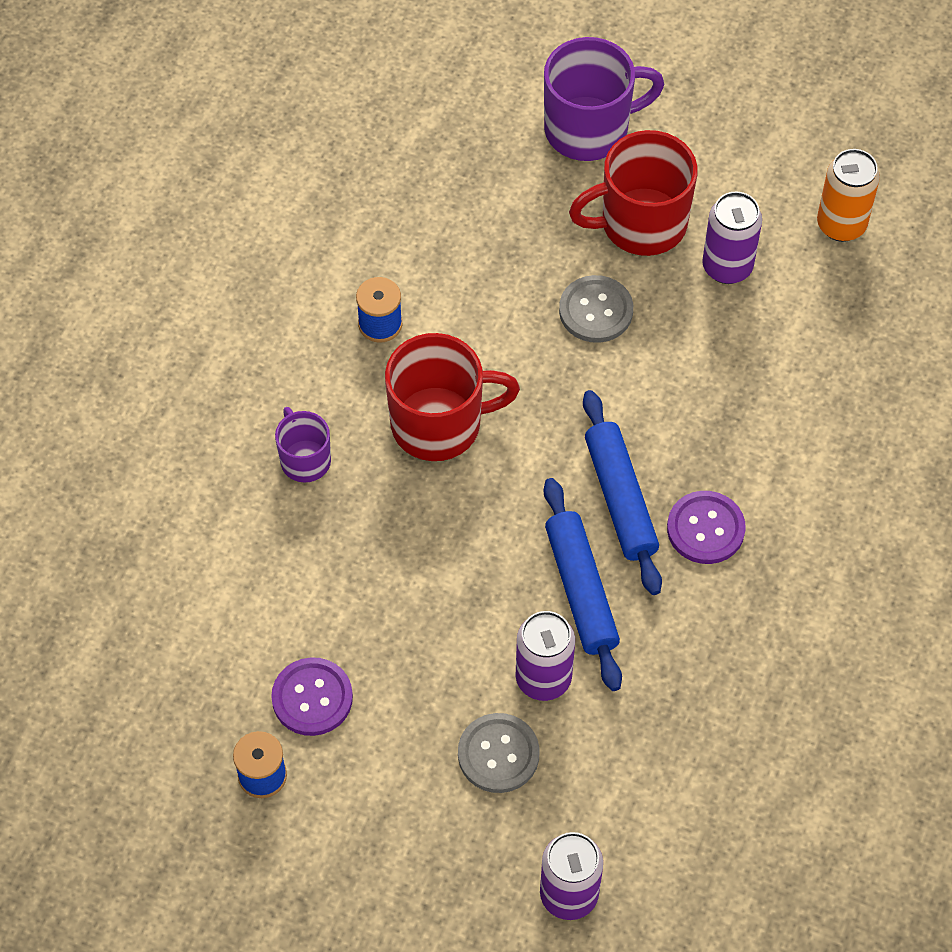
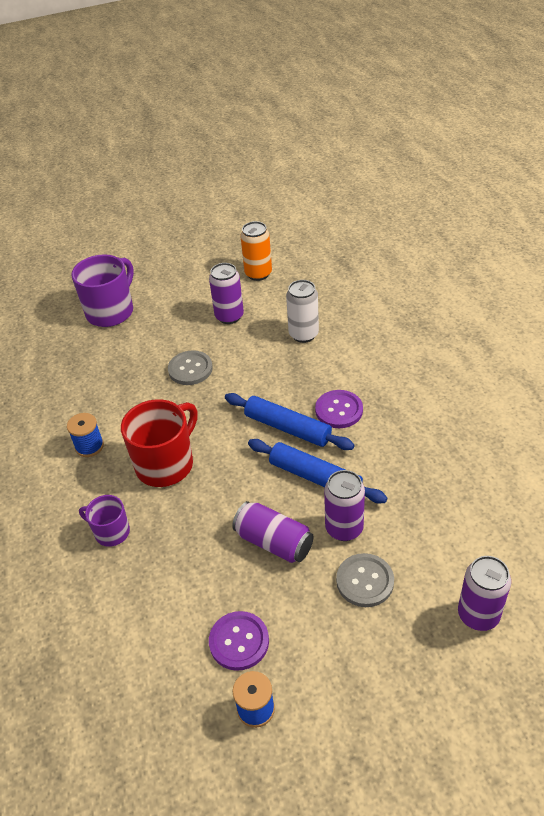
camera: 40 degrees left, 15 degrees down
(454, 625) = (274, 542): none -> purple can
(641, 223) = (173, 327): red mug -> none
(789, 379) = (303, 334): none -> white can

